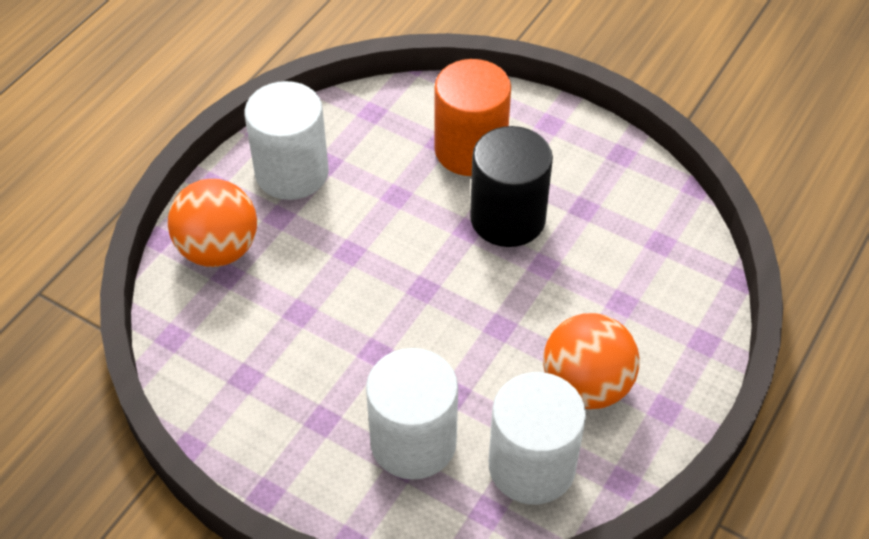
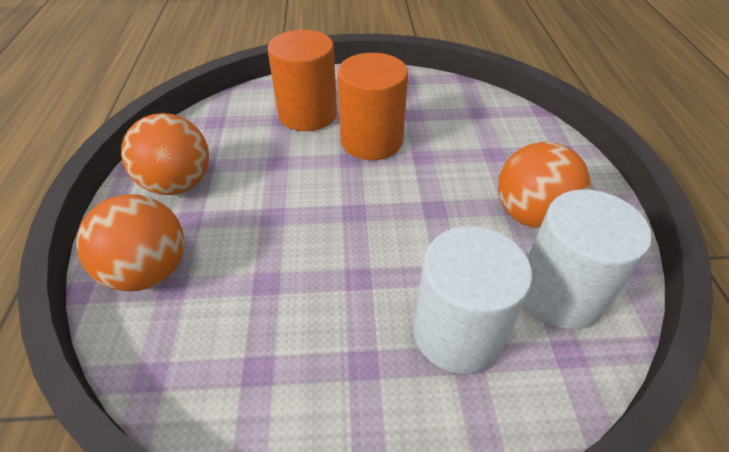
camera: 35 degrees left, 5 degrees down
(292, 173) = (178, 184): white cylinder -> orange ball
(508, 218) = (371, 141): black cylinder -> orange cylinder

